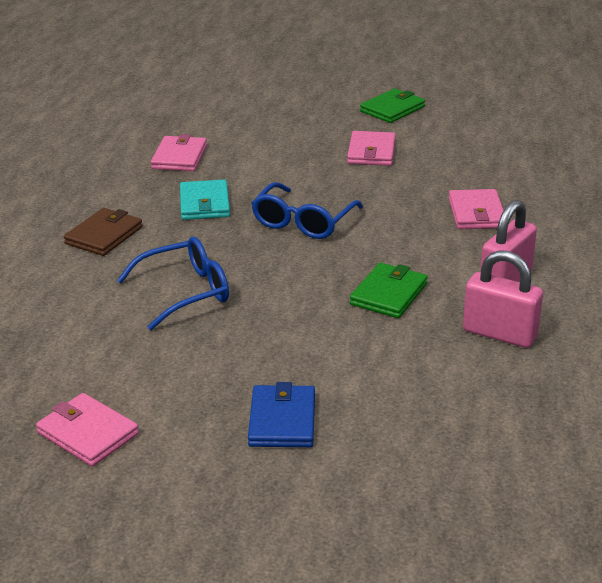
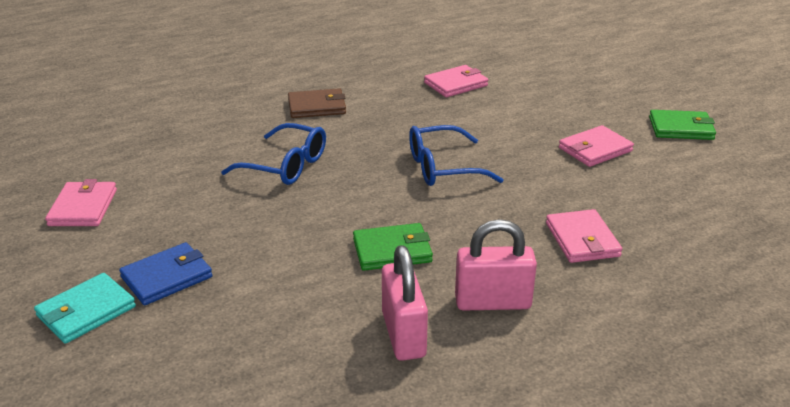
camera: 50 degrees right, 0 degrees up
(204, 203) = (409, 120): turquoise wallet -> turquoise wallet (86, 311)
(476, 213) = (582, 240): pink wallet -> pink wallet turned 60 degrees counterclockwise

